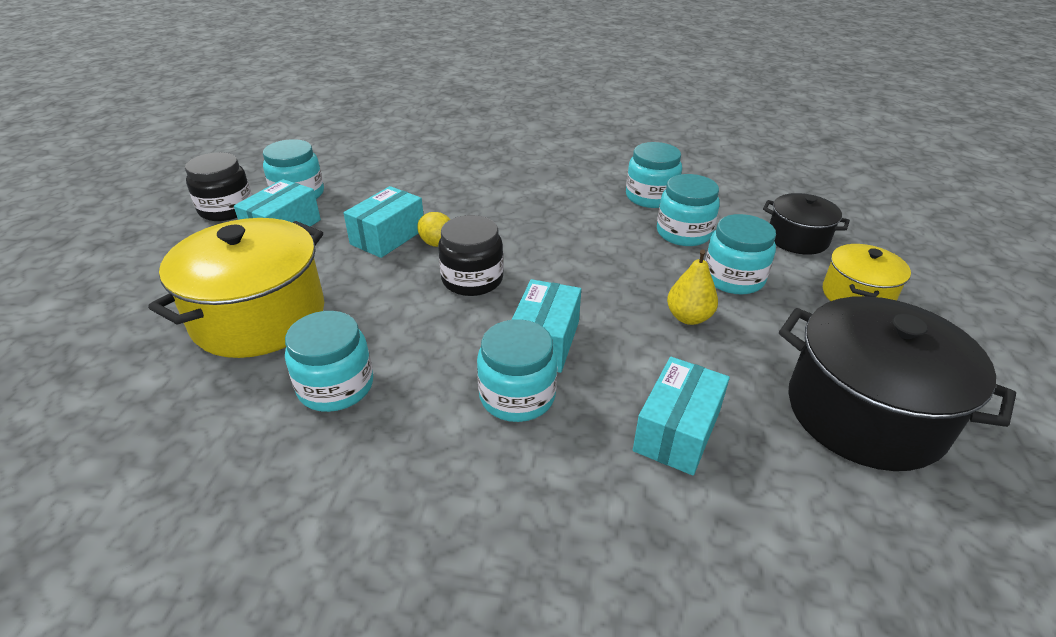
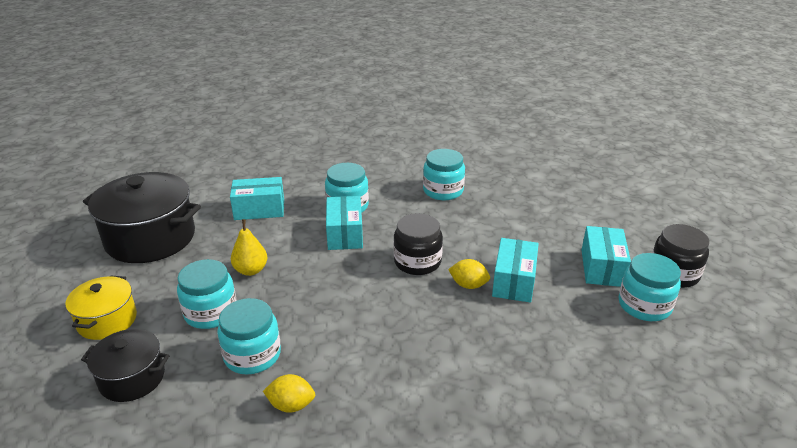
camera: 160 degrees right, 5 degrees down
(259, 316) = (525, 209): yellow pot -> none
(650, 197) = (291, 405): turquoise jar -> yellow lemon
(677, 431) = (259, 209): turquoise box -> turquoise box turned 75 degrees clockwise

